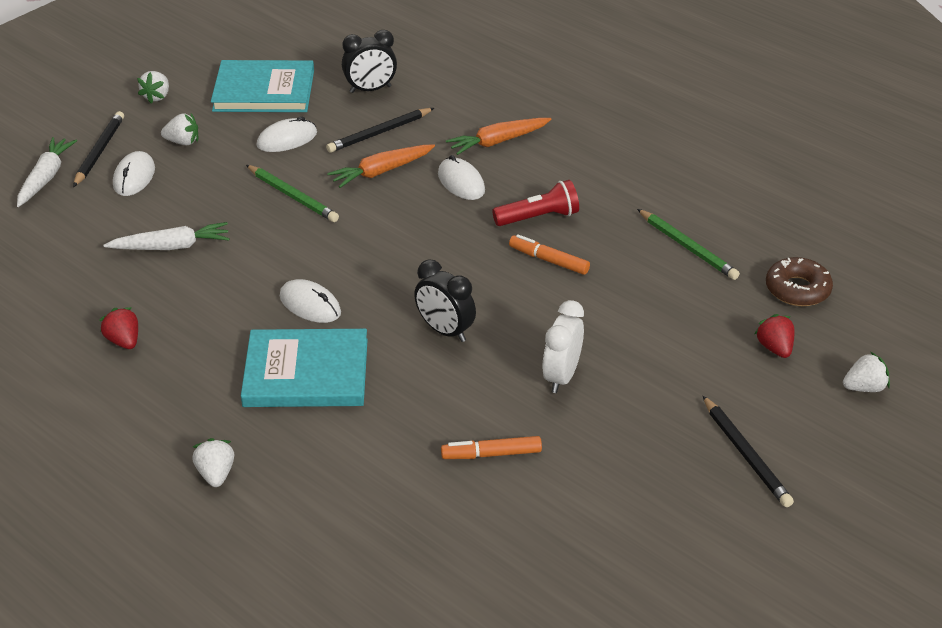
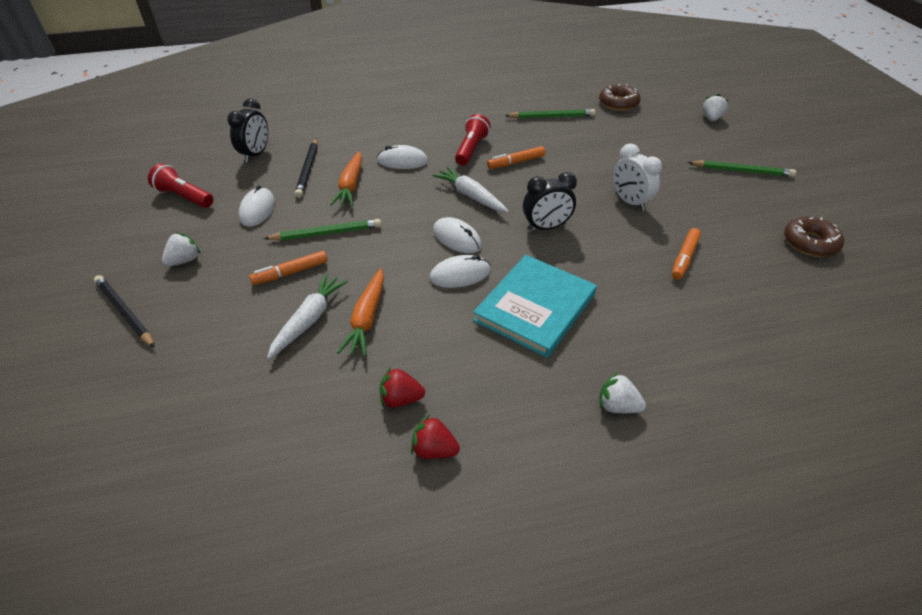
camera: 55 degrees left, 5 degrees up
(46, 178) = (111, 363): white carrot -> white carrot (470, 196)
(134, 177) = (190, 305): white mouse -> white mouse (457, 238)
(157, 97) = (104, 251): white strawberry -> none
(220, 205) = (291, 273): none -> orange marker
(264, 90) = (184, 197): turquoise book -> red flashlight
(498, 142) = (380, 133): orange carrot -> orange carrot (366, 318)
(632, 557) = (810, 243): none -> brown donut
(746, 454) = (742, 171): black pencil -> green pencil
(775, 348) = (660, 128): red strawberry -> red strawberry (434, 450)

